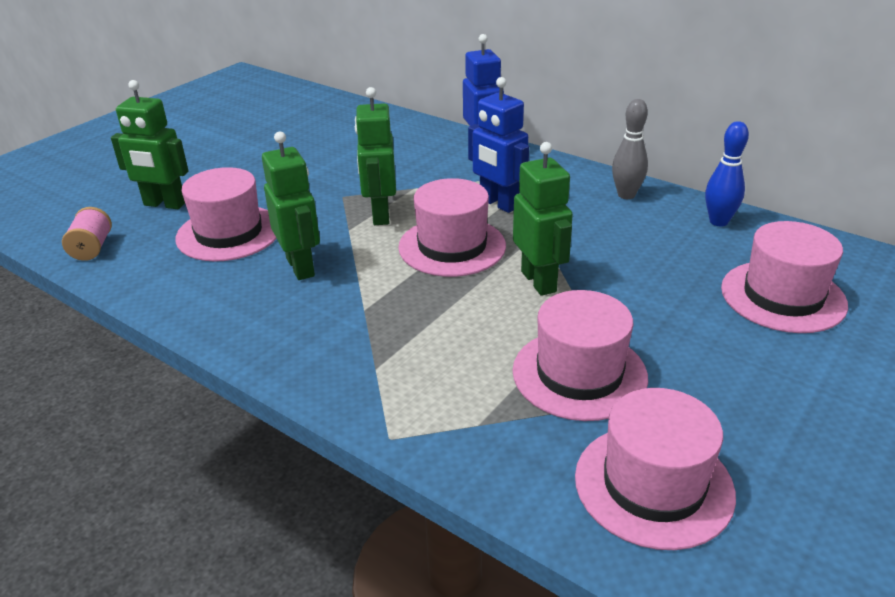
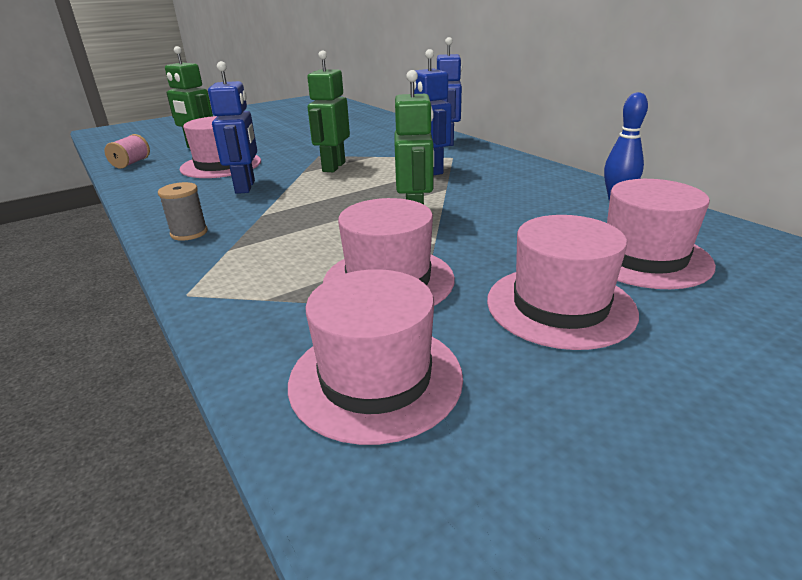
camera: 20 degrees right, 5 degrees down
(301, 267) = (246, 187): green robot -> blue robot
(304, 354) = (189, 233): none -> grey spool
(452, 246) = (367, 189): pink hat -> pink hat (560, 306)
(626, 195) = (543, 175): grey bowling pin -> none

